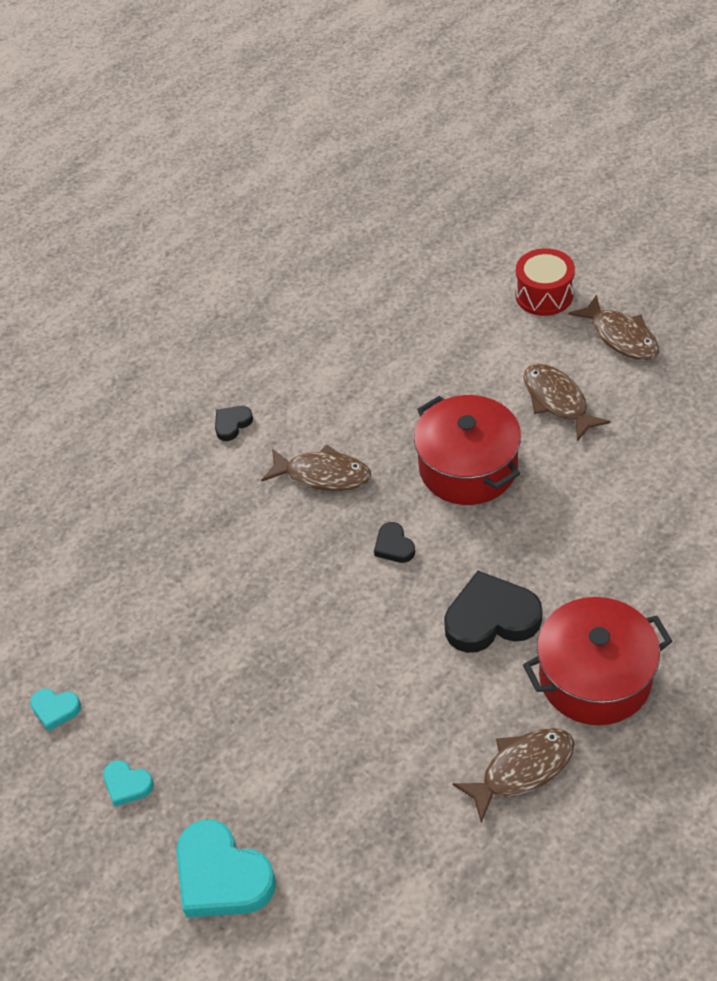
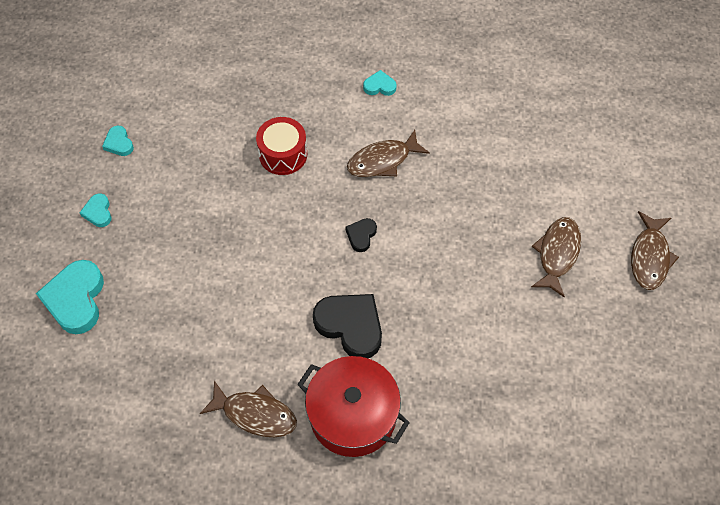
camera: 45 degrees right, 10 degrees up
(232, 424) = (379, 86): black heart -> turquoise heart
(323, 475) = (382, 160): brown fish -> brown fish turned 90 degrees clockwise
(468, 467) = (456, 237): red pot -> none
(544, 295) = (643, 186): red drum -> red drum (283, 154)

